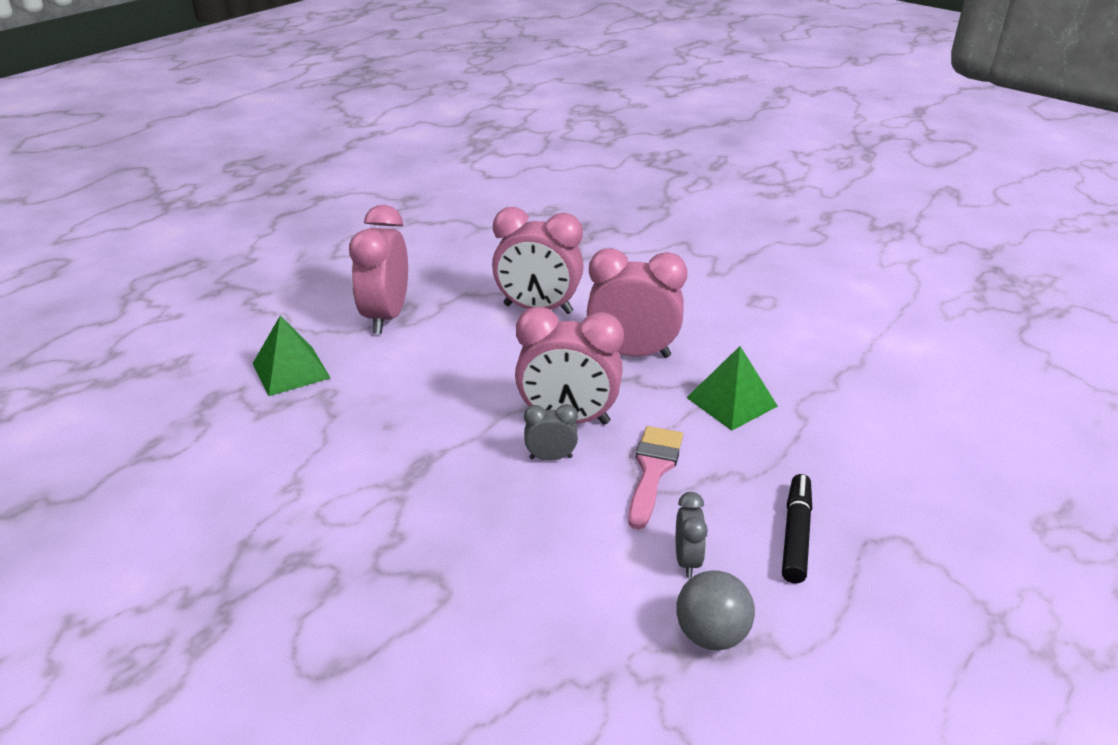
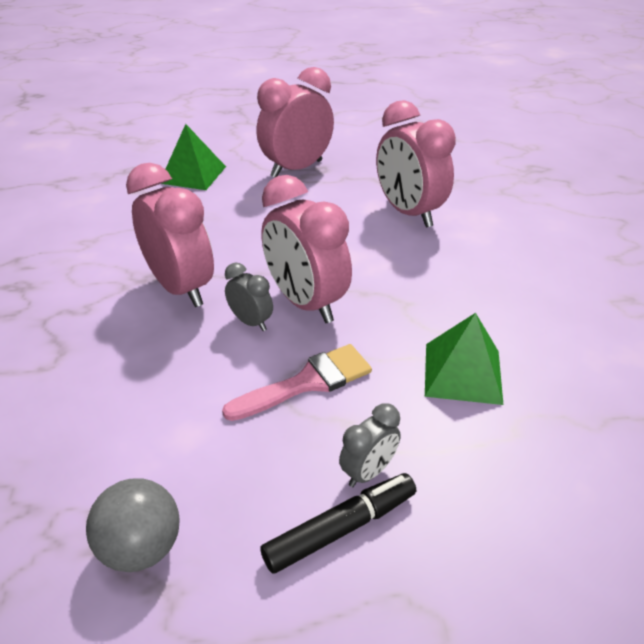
camera: 45 degrees right, 5 degrees up
(632, 353) = (433, 283): pink clock -> pink clock (181, 288)
(687, 560) = (220, 472): grey clock -> grey clock (368, 472)

